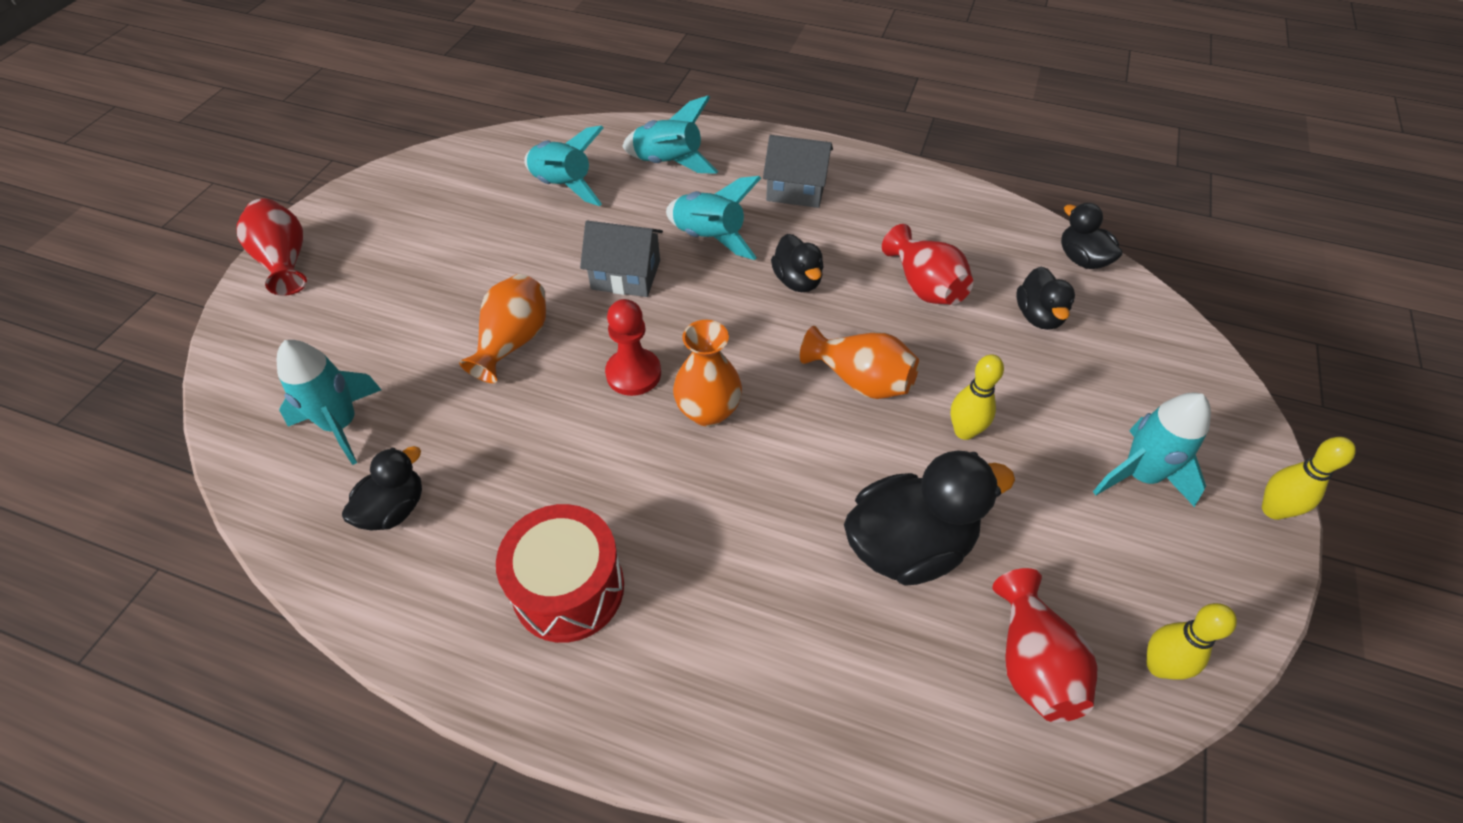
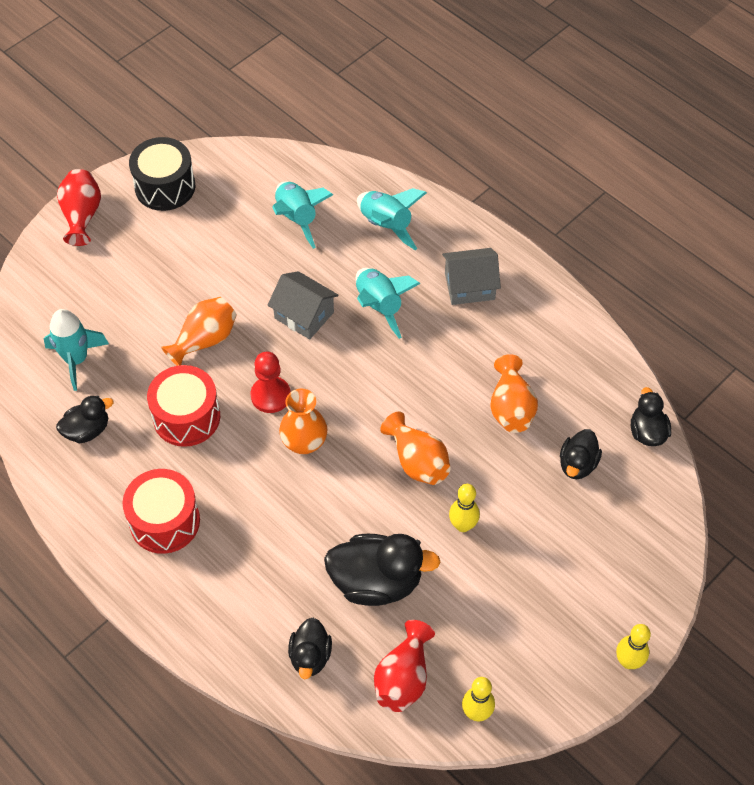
camera: 25 degrees right, 5 degrees up
(384, 202) = (165, 187): none -> black drum
(533, 439) = (186, 417): none -> red drum
(796, 189) = (469, 286): grey house -> grey house turned 45 degrees counterclockwise
(797, 281) = (421, 367): black duck -> black duck (310, 656)
(924, 286) = (511, 407): red vase -> orange vase
(1139, 475) = (558, 603): turquoise rocket -> none

